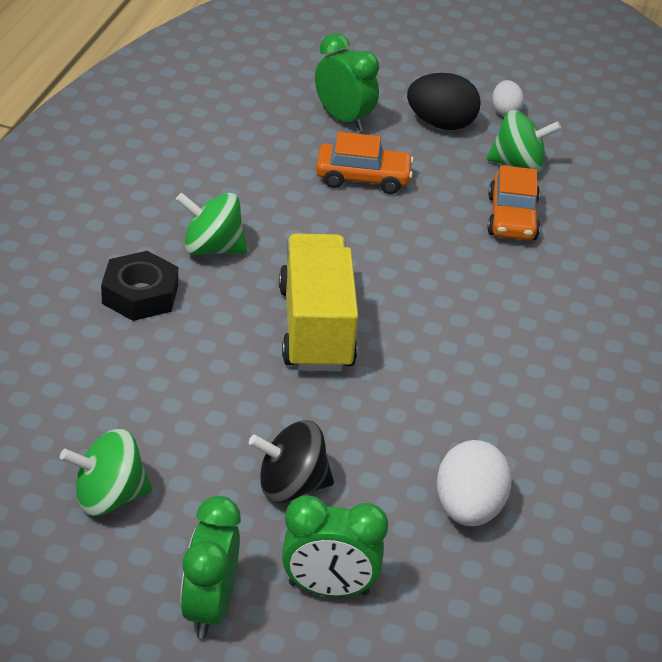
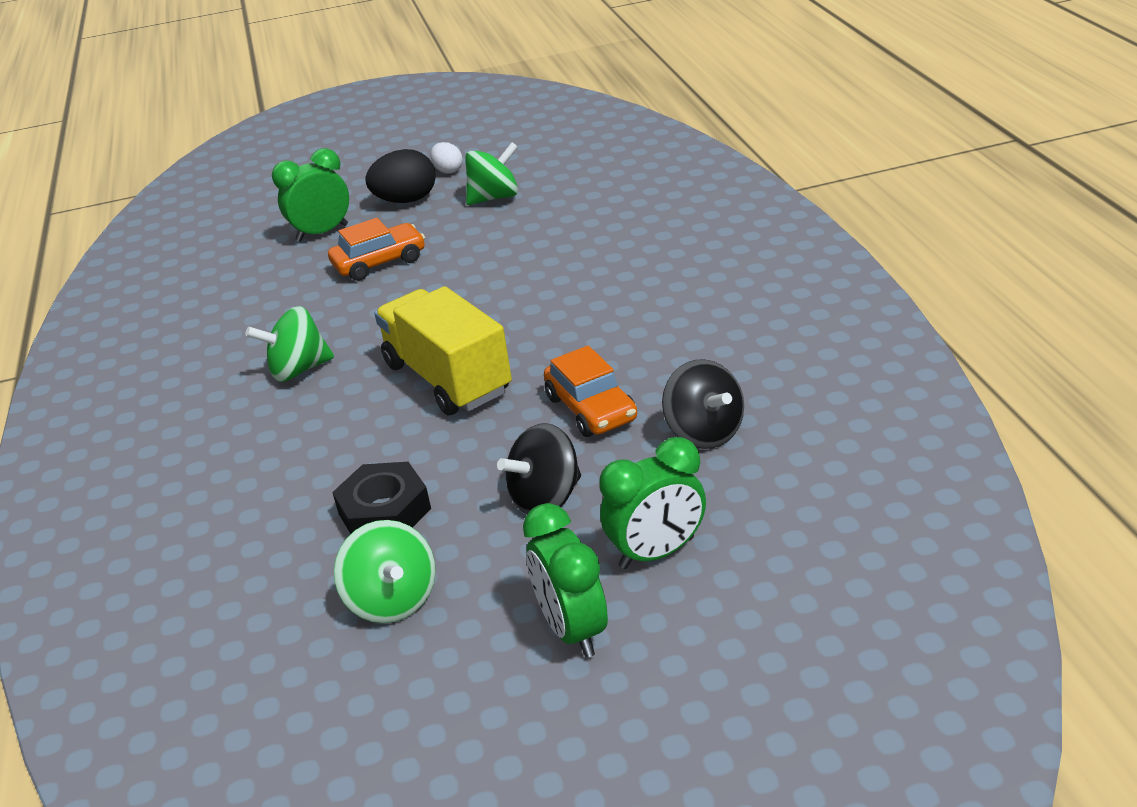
camera: 25 degrees left, 5 degrees down
(109, 497) = (392, 600): green spinning top -> green spinning top turned 75 degrees counterclockwise
(140, 294) = (266, 434): black nut -> black nut (384, 511)
(343, 119) = (322, 233): green clock -> green clock turned 45 degrees counterclockwise
(468, 509) = (704, 432): white egg -> black spinning top
(512, 218) = (526, 231): orange car -> orange car (591, 409)

